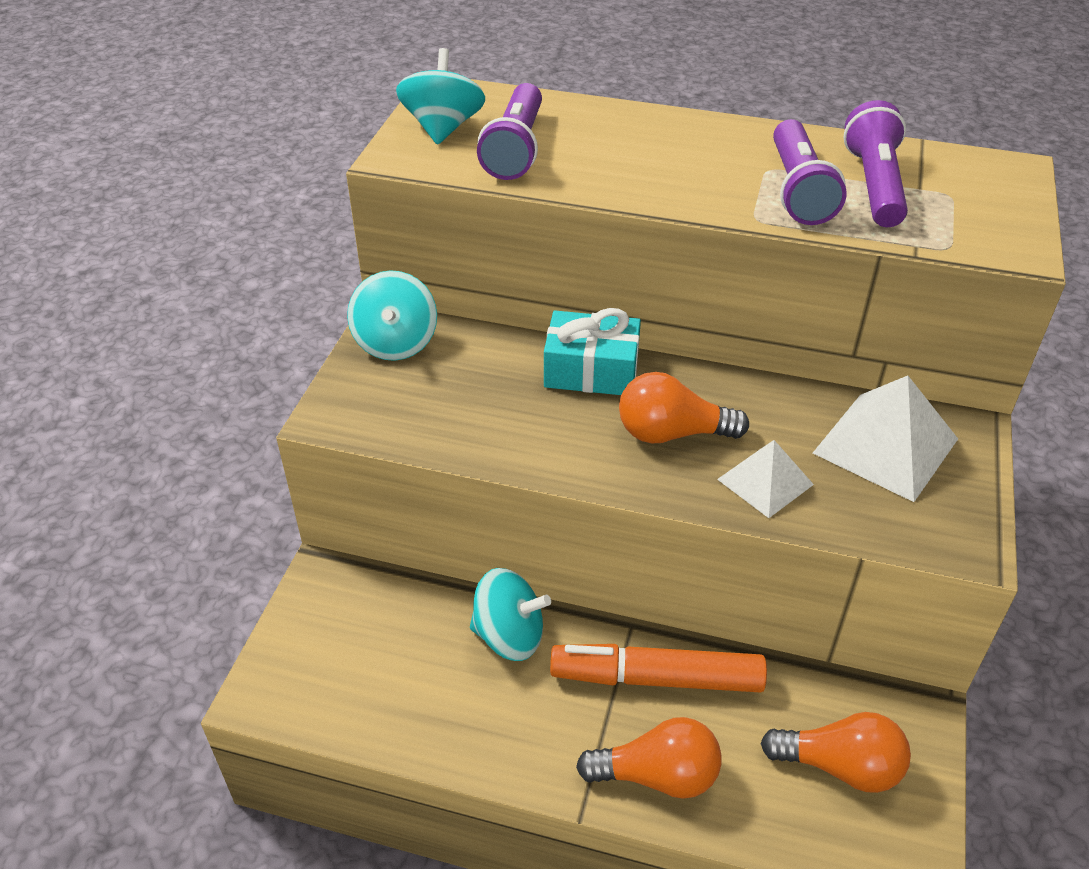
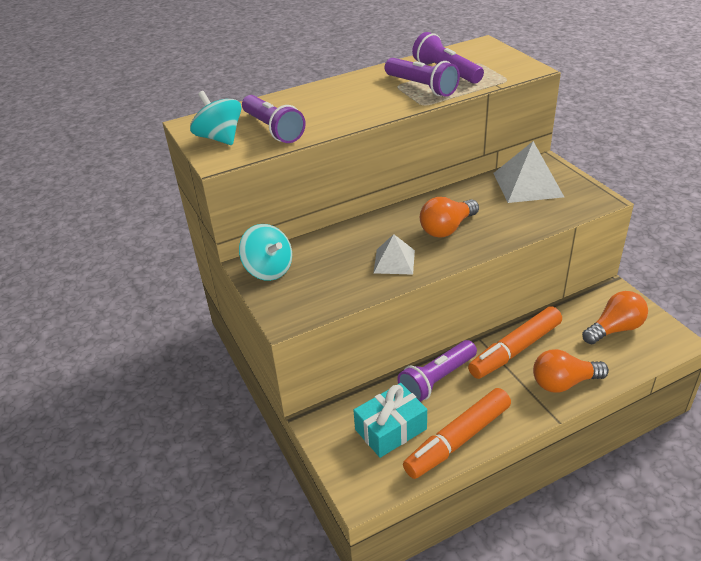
camera: 40 degrees left, 5 degrees down
(433, 729) = (458, 440): none -> orange marker
(509, 636) = (437, 379): turquoise spinning top -> purple flashlight
(591, 370) = (378, 226): turquoise gift -> turquoise gift (390, 429)
(657, 775) = (563, 383): orange light bulb -> orange light bulb turned 150 degrees counterclockwise
(765, 482) = (507, 223): white pyramid -> white pyramid (394, 261)

